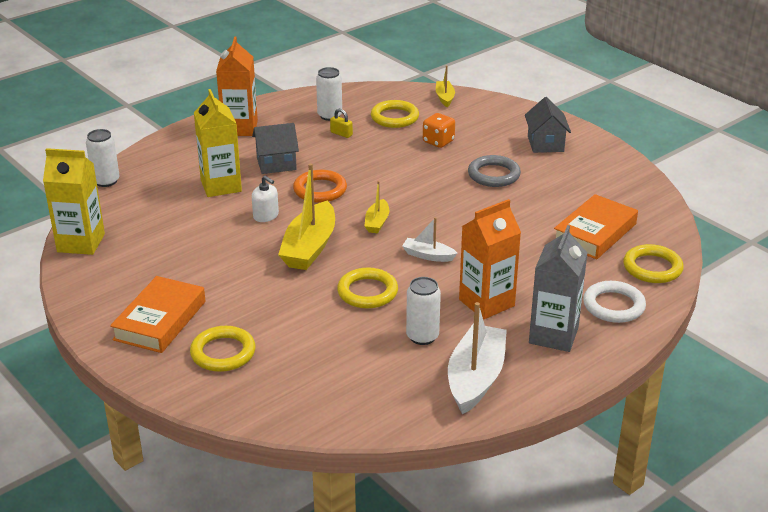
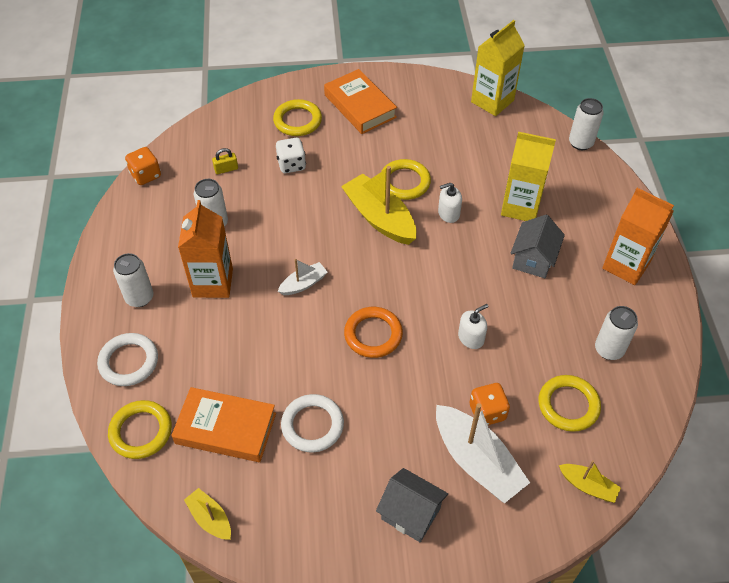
camera: 125 degrees right, 20 degrees up
(294, 326) = (291, 165): none -> white dice
(320, 190) = (463, 267): orange ring -> orange ring (373, 334)
(341, 134) = (561, 338): yellow padlock -> yellow padlock (226, 169)
(367, 292) = (292, 221): yellow ring -> yellow ring (404, 182)
(377, 222) = (379, 278): yellow boat -> yellow boat (210, 518)
(385, 166) = (471, 338): none -> white soap dispenser
(415, 420) = (146, 175): none -> orange dice
(475, 378) = (147, 226): white boat -> white boat (476, 461)
(494, 175) = (386, 417): grey ring -> none
(540, 199) = (312, 425): none -> white ring
(553, 335) = (139, 297): grey carton -> white can
(594, 233) = (226, 428): orange book -> orange book turned 60 degrees counterclockwise

